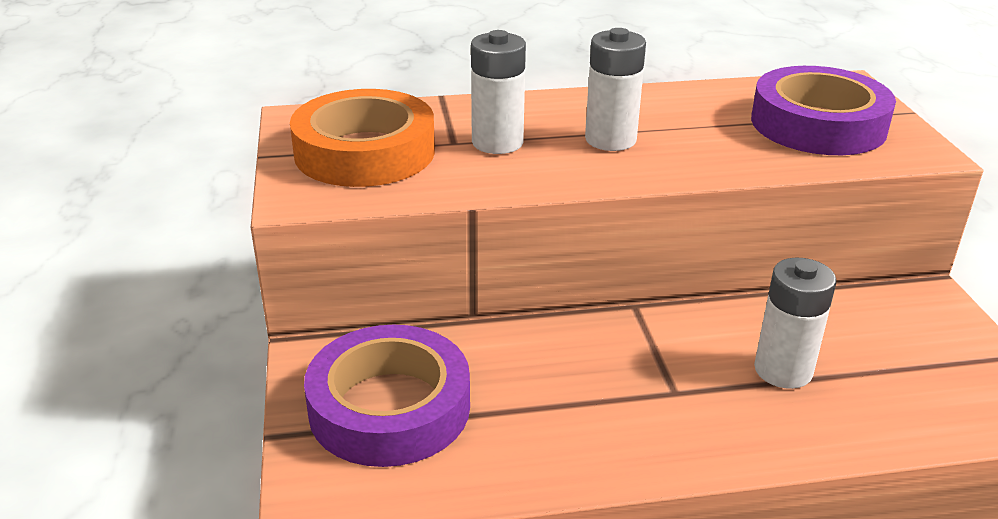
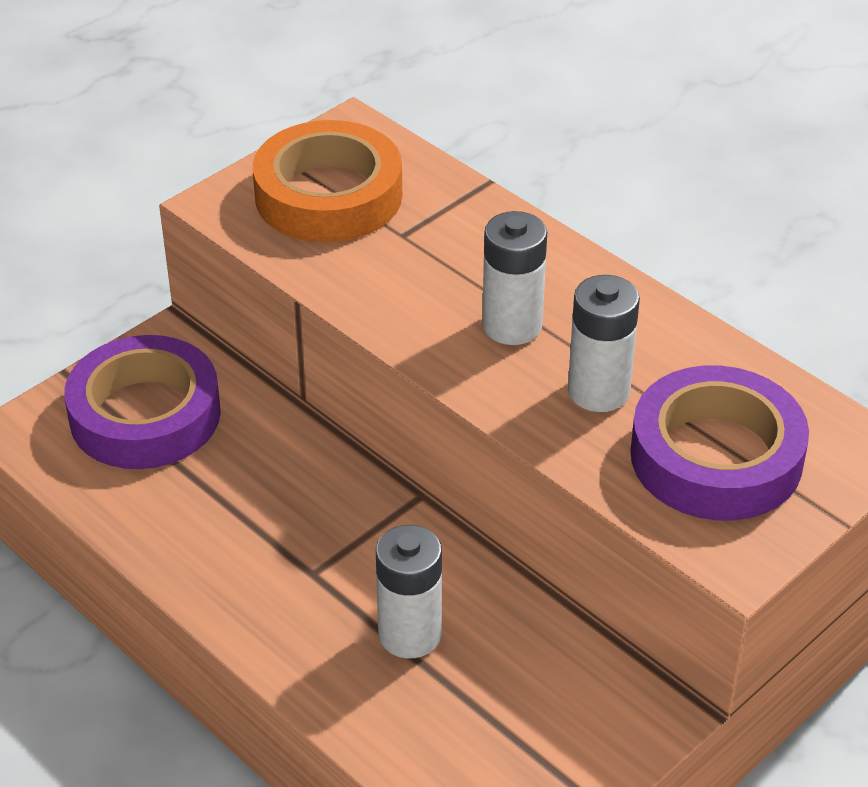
camera: 55 degrees right, 10 degrees up
(497, 142) = (428, 260): white battery -> white battery (598, 391)

